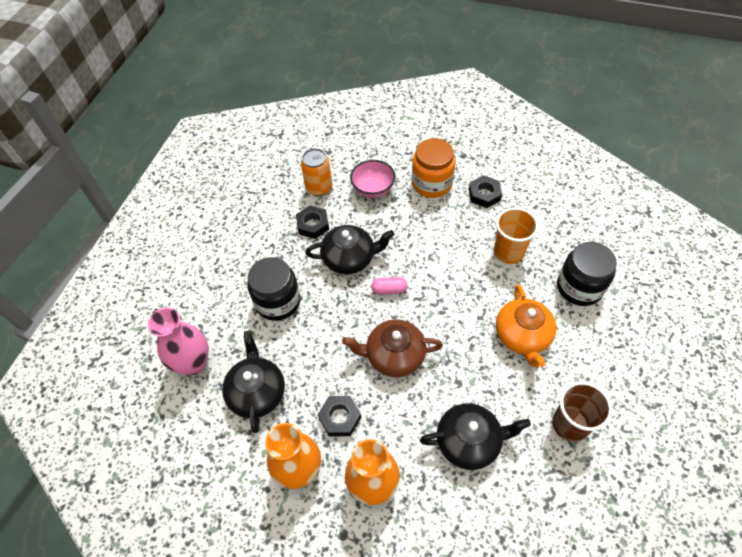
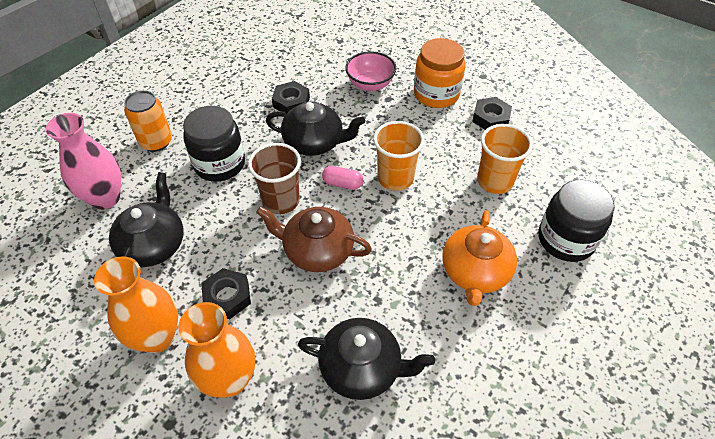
camera: 15 degrees right, 5 degrees down
(319, 188) = (314, 70): orange can -> orange can (156, 142)
(430, 272) = (395, 178): none -> orange cup
(570, 424) = (494, 388): brown cup -> brown cup (281, 201)

